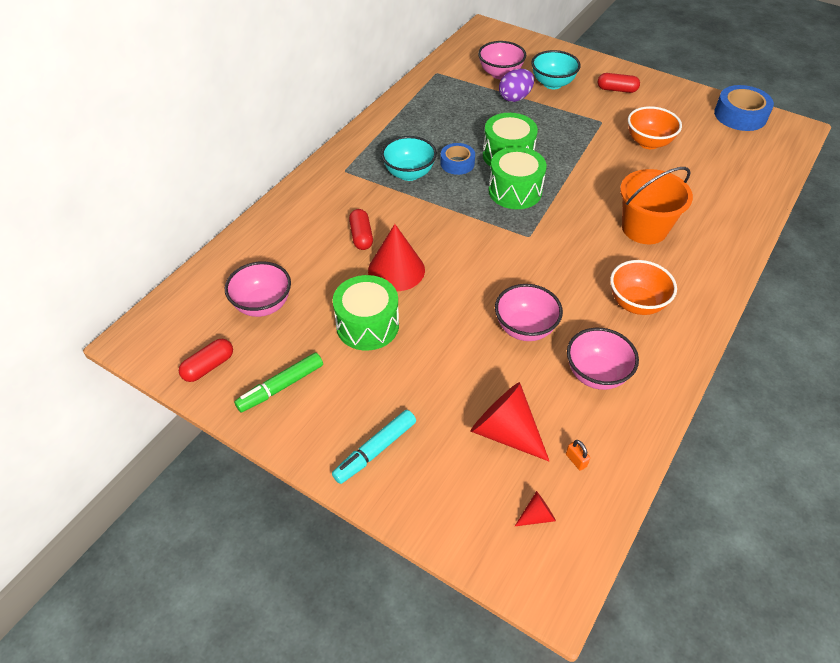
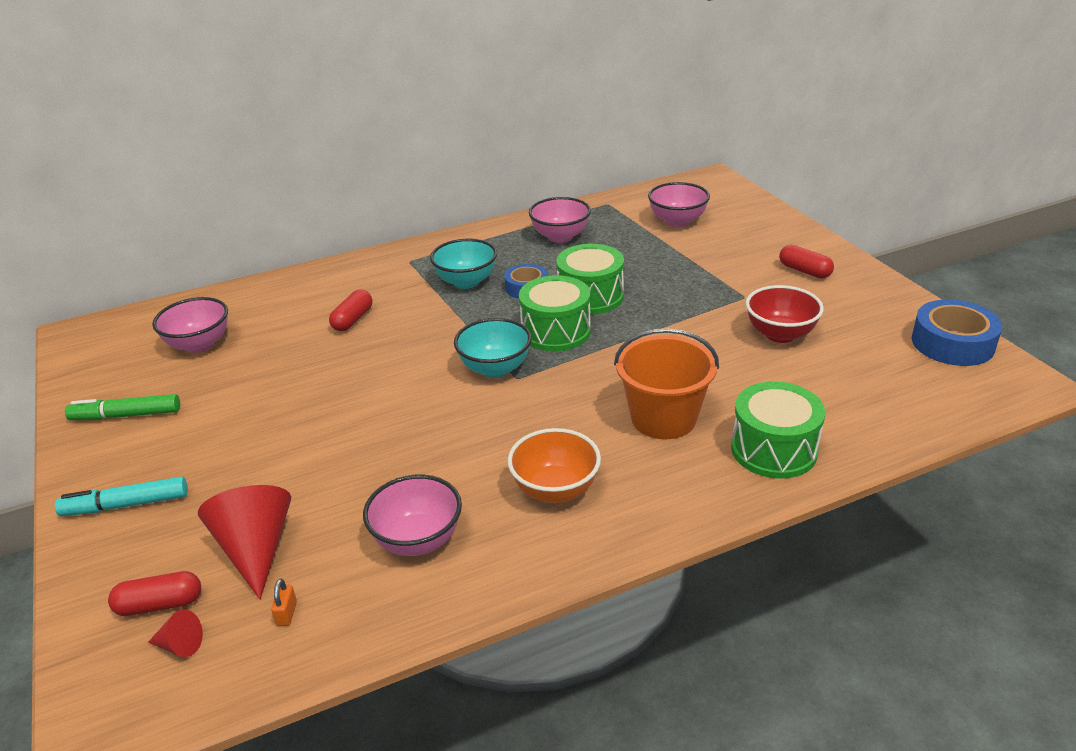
camera: 35 degrees right, 15 degrees down
(208, 366) = (97, 375): red capsule -> red capsule (160, 604)
(367, 325) = (260, 396): green drum -> green drum (773, 449)
(396, 270) = (346, 359): red cone -> none
(515, 98) = (666, 247): purple egg -> none
(525, 328) = (400, 462): pink bowl -> pink bowl (560, 237)
(552, 84) = (728, 245): turquoise bowl -> turquoise bowl (495, 369)
(648, 143) = (780, 334): orange bowl -> red bowl

